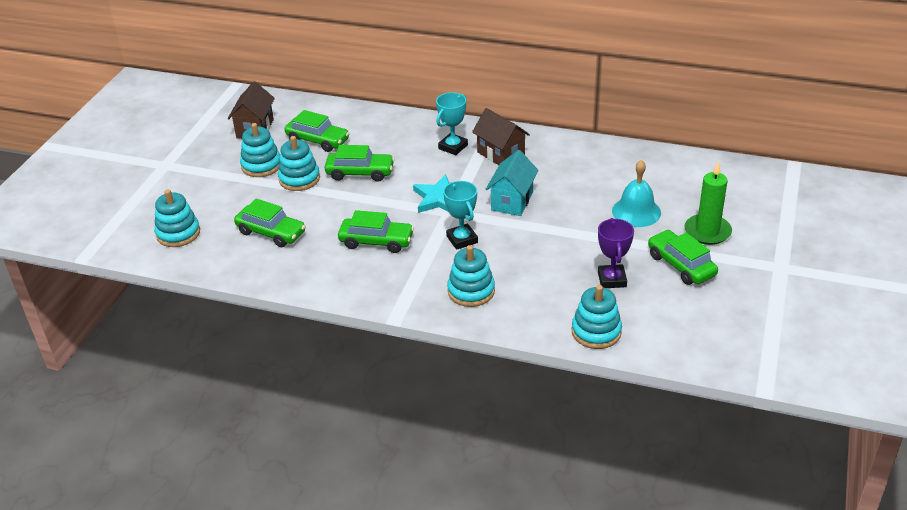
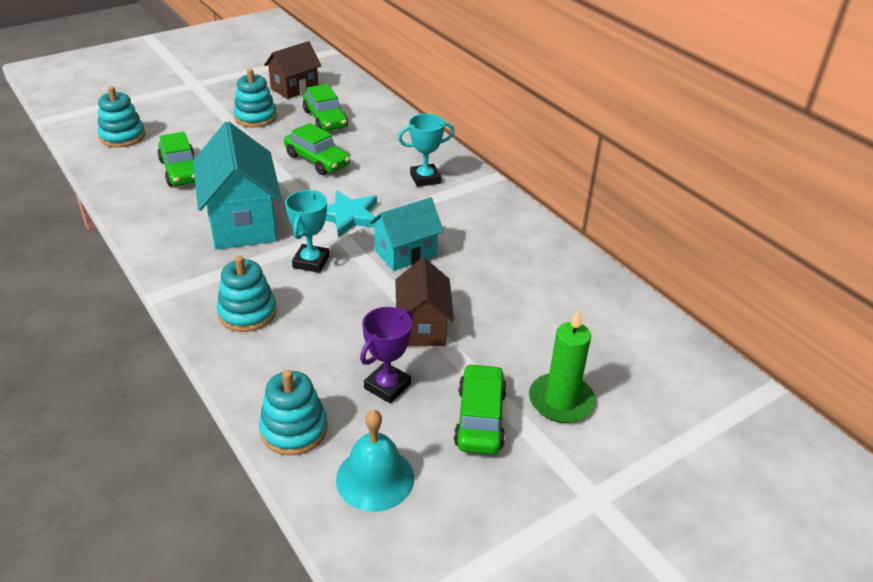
camera: 35 degrees right, 0 degrees up
(299, 179) = (265, 141): turquoise stacking toy -> none
(376, 241) = (242, 223): green car -> turquoise house
(501, 154) = (458, 206): brown house -> brown house (423, 327)
(636, 212) = (512, 333): turquoise bell -> turquoise bell (375, 478)

